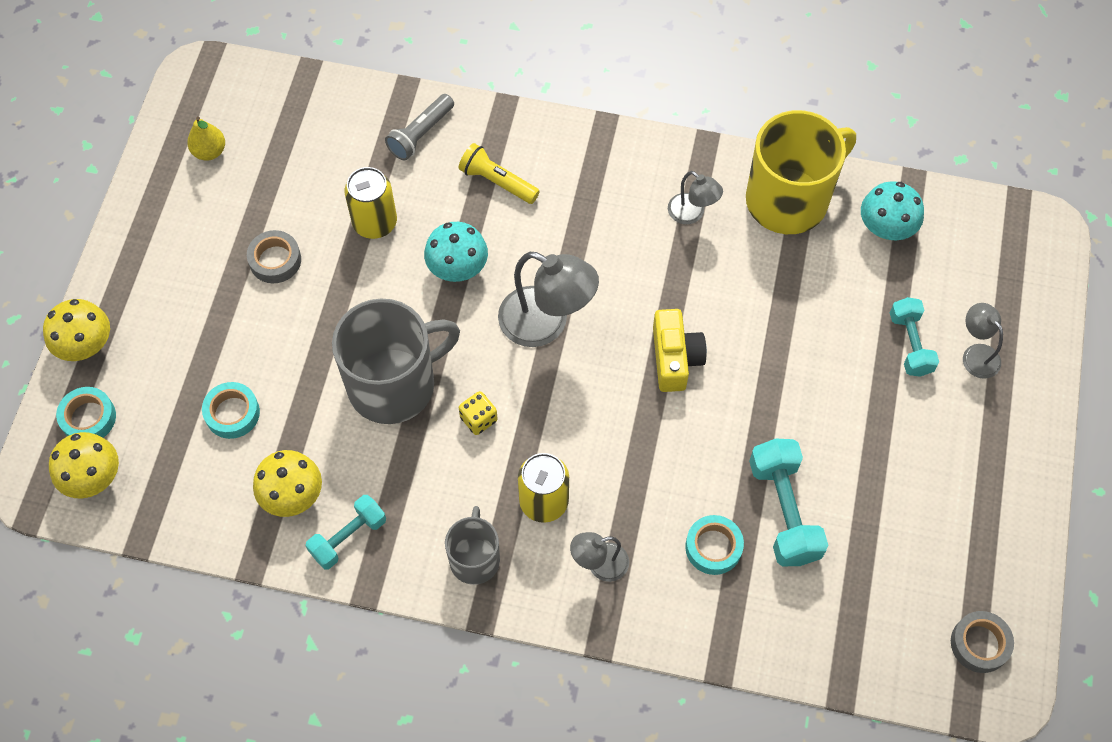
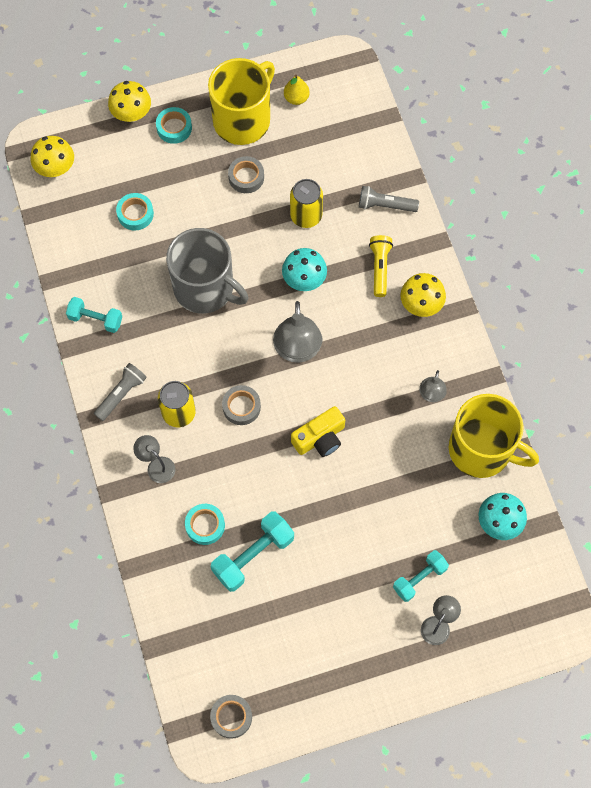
camera: 60 degrees right, 5 degrees up
(88, 418) = (89, 143): turquoise tape -> turquoise tape (174, 128)
(193, 223) = (243, 119): none -> yellow mug
(292, 495) = (104, 275): yellow mushroom -> yellow mushroom (421, 304)
(475, 558) = (121, 394): grey mug -> grey flashlight
(478, 419) = (210, 347): yellow dice -> none
(581, 424) = (241, 407): none -> grey tape

